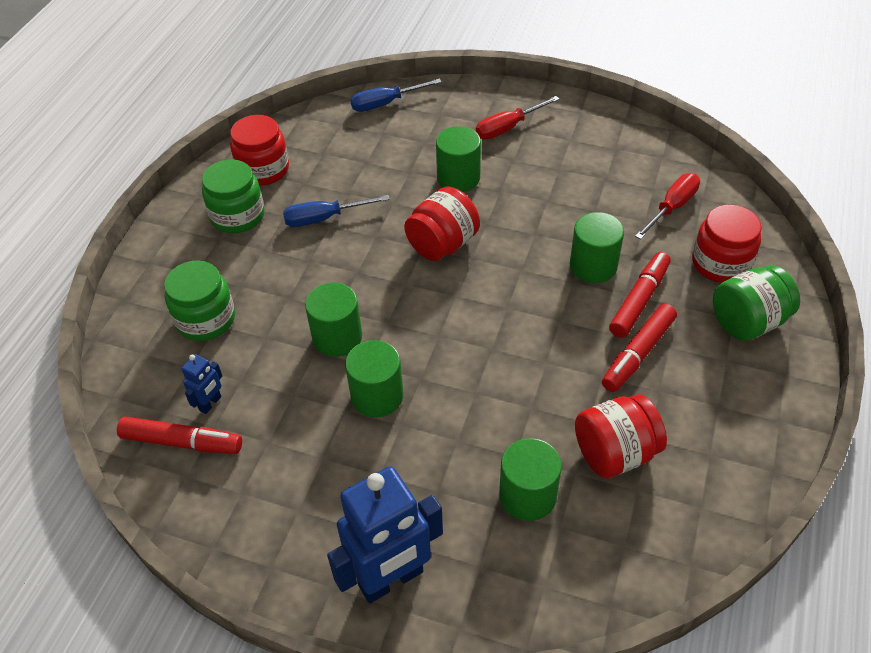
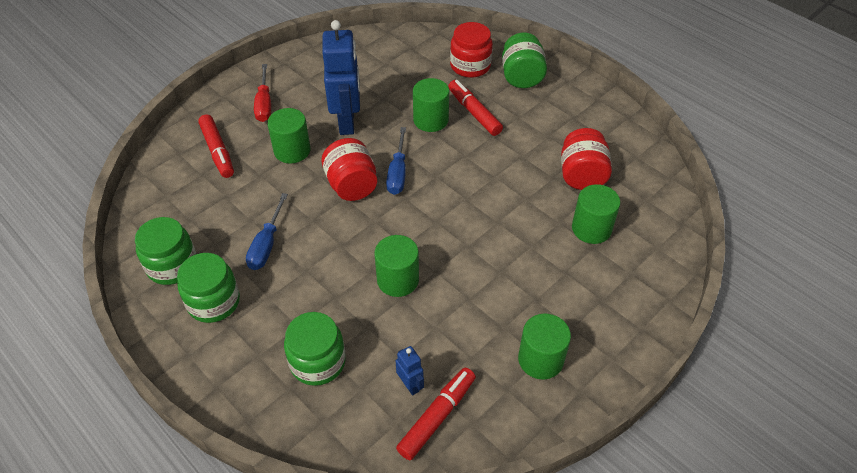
camera: 65 degrees left, 0 degrees up
(263, 170) = (172, 266): red jar -> green jar
(377, 396) = (467, 276): green cylinder -> green cylinder (540, 359)
(385, 103) = (168, 159): blue screwdriver -> blue screwdriver (398, 173)
(391, 579) = (620, 323): blue robot -> blue robot (347, 122)
(638, 354) = (515, 132): red marker -> red marker (218, 151)
(672, 207) = (409, 63): red screwdriver -> none

